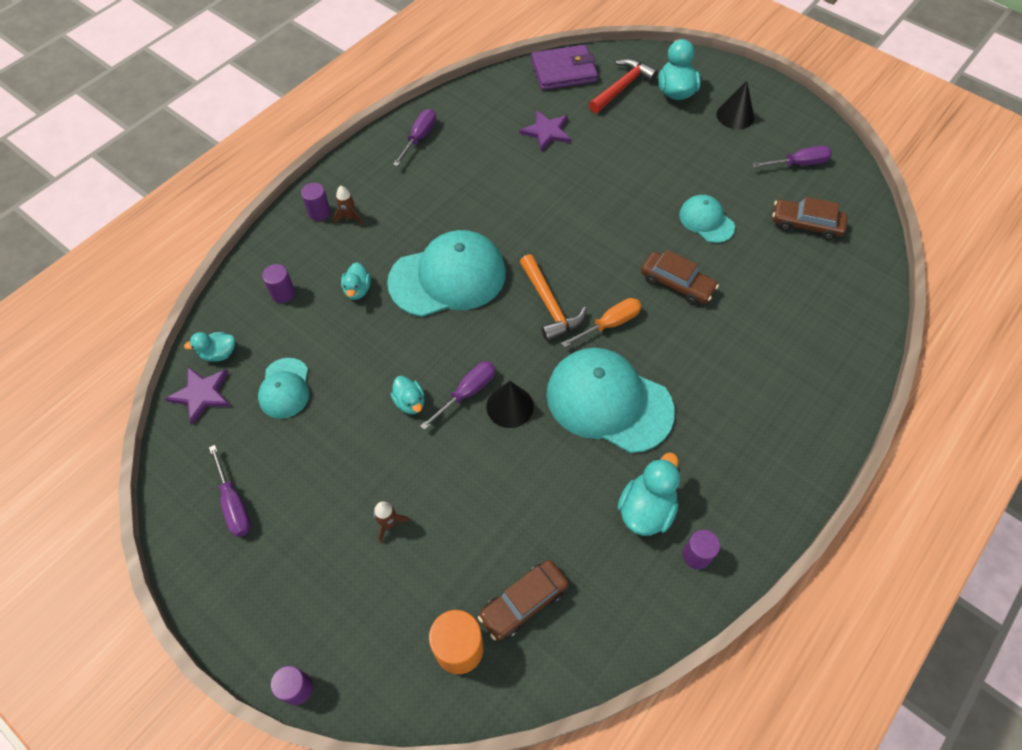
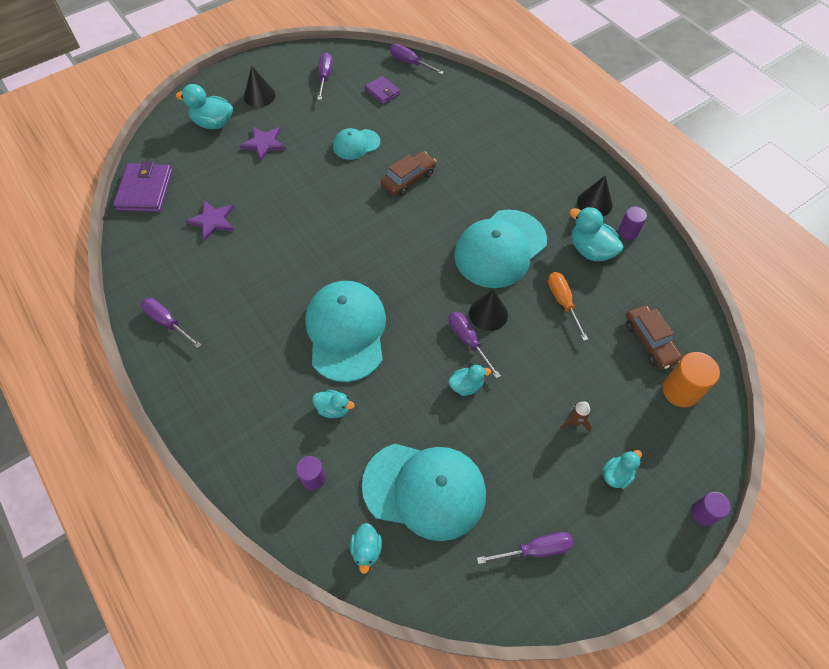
camera: 75 degrees left, 0 degrees up
(201, 394) = (410, 572): purple star -> purple star (264, 143)
(285, 388) = (424, 489): turquoise cap -> turquoise cap, size x1.91
(319, 212) = (223, 429): purple cylinder -> none
(330, 579) = (616, 475): none -> turquoise duck
(349, 217) = (242, 402): brown rocket -> none
(549, 305) = (400, 264): orange hammer -> none
(609, 324) = (431, 230): orange screwdriver -> orange screwdriver (563, 302)
(622, 87) = (189, 156): red hammer -> none
(729, 504) = (594, 203): none -> black cone
(806, 224) = (382, 92): brown car -> purple wallet
(874, 241) = (410, 63): none -> purple screwdriver

